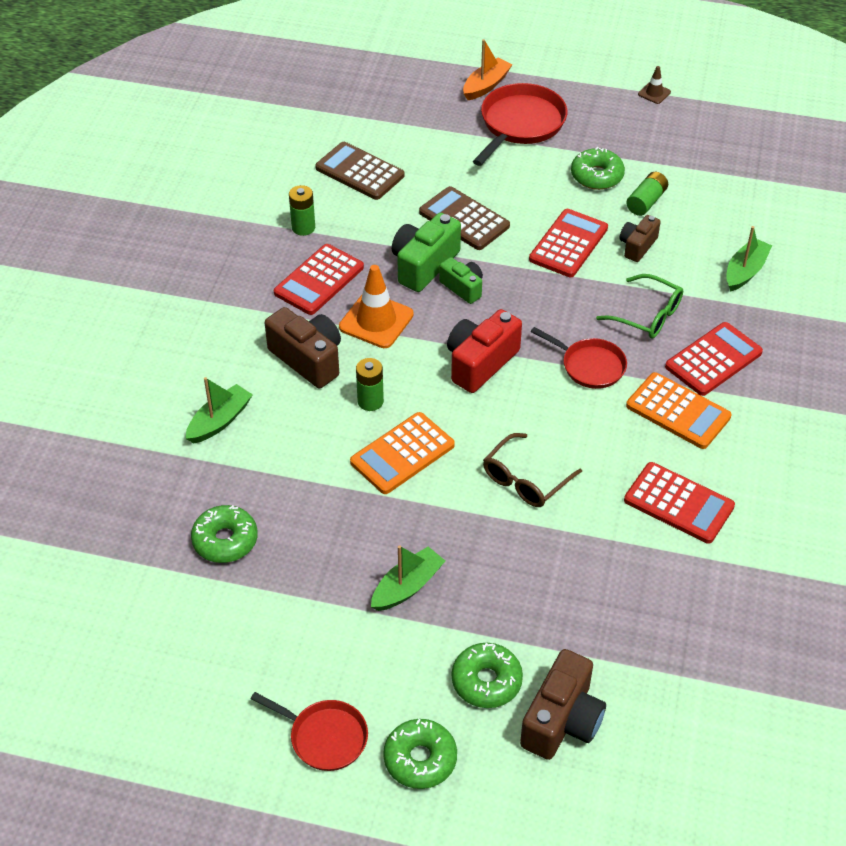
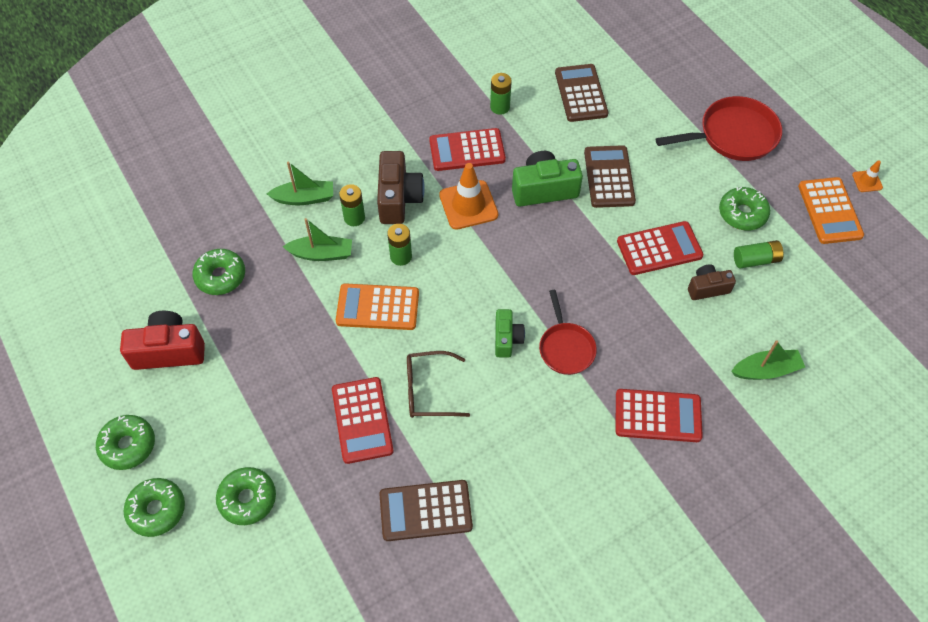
camera: 45 degrees right, 10 degrees up
(288, 402) = (354, 218): none -> green battery
(324, 737) = (128, 445): red pan -> green donut
(407, 587) = (278, 396): green boat -> green boat (321, 254)
(463, 287) = (550, 225): green camera -> green camera (507, 339)
(480, 363) = (497, 286): red camera -> red camera (169, 351)
(486, 85) = (743, 89): orange boat -> none
(562, 721) = (257, 568): brown camera -> none
(636, 564) = (425, 511): none -> brown calculator
(647, 315) = (651, 344): green glasses -> none
(654, 93) = (867, 181): brown traffic cone -> orange traffic cone
(678, 411) = (585, 431): orange calculator -> orange calculator (829, 211)
(678, 503) = (504, 496): red calculator -> red calculator (362, 420)

